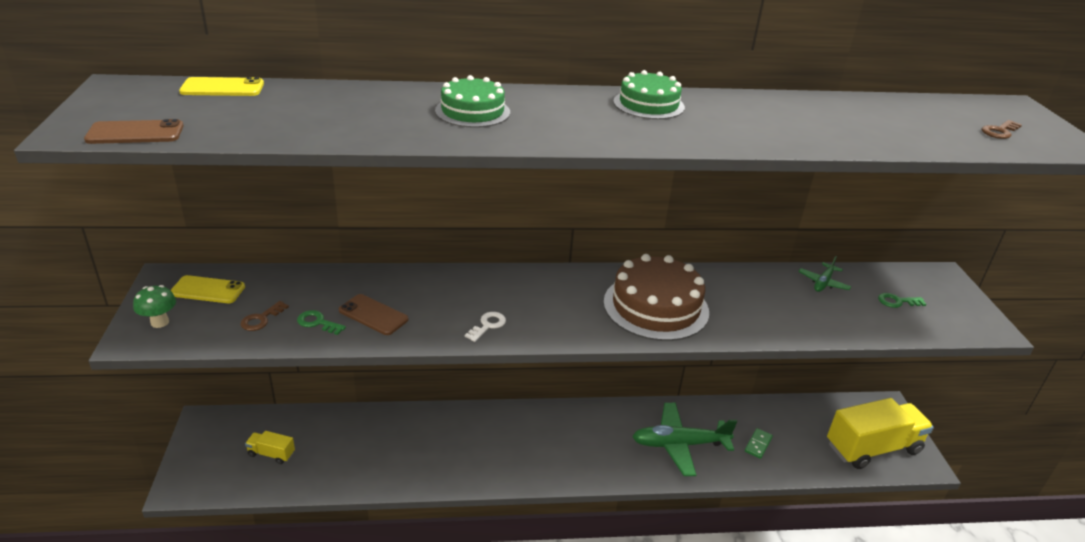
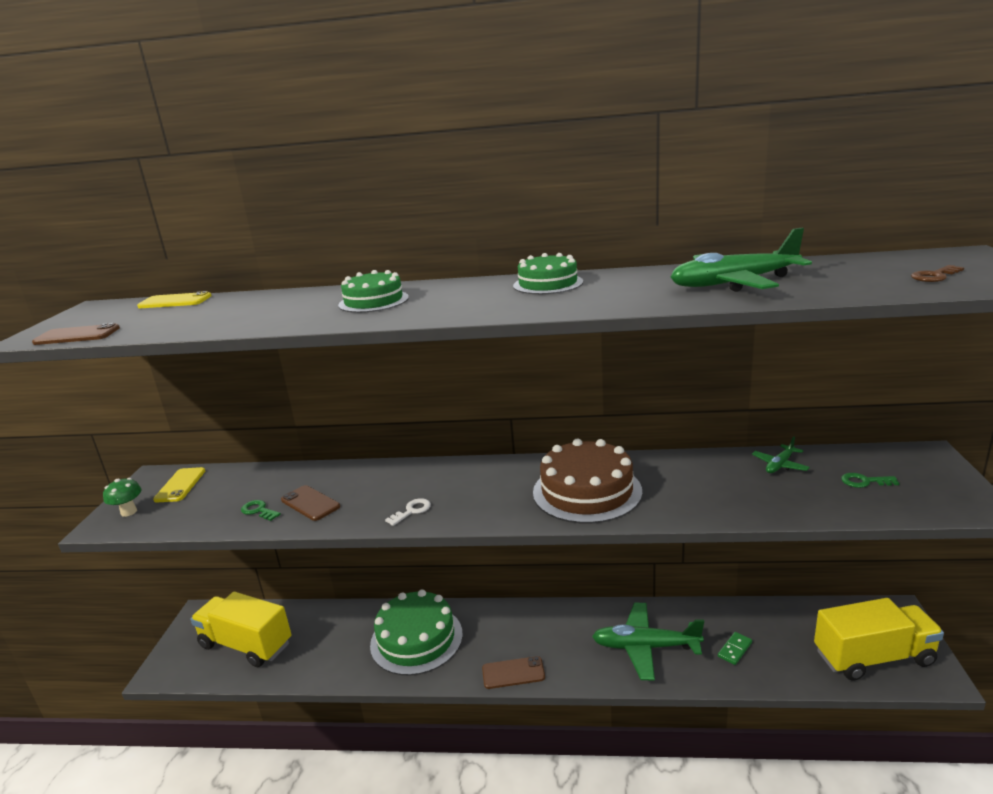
camera: 15 degrees right, 10 degrees down
(208, 290) = (180, 485): yellow phone -> yellow phone turned 75 degrees clockwise
(261, 319) = (212, 508): brown key -> none
(271, 454) = (246, 644): yellow truck -> yellow truck, size x2.28
(456, 443) = (416, 639): none -> green cake
(561, 473) = (513, 673): none -> brown phone
(830, 123) = (733, 283): none -> green plane

